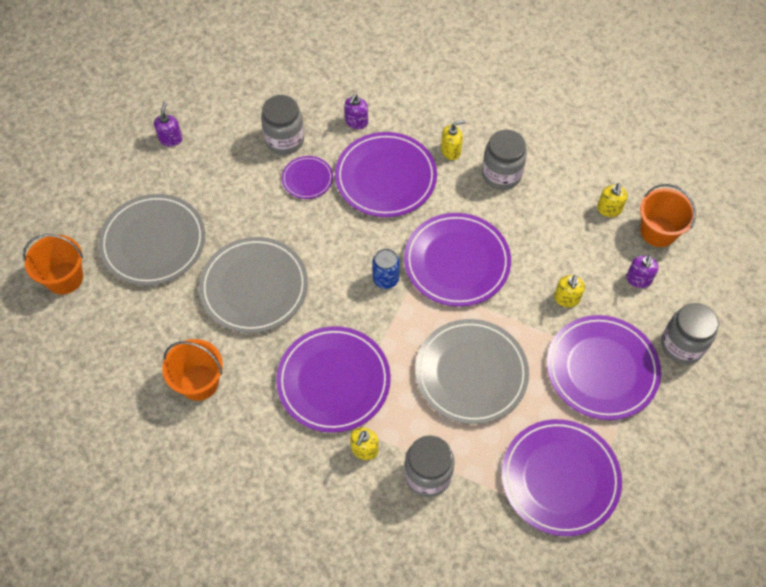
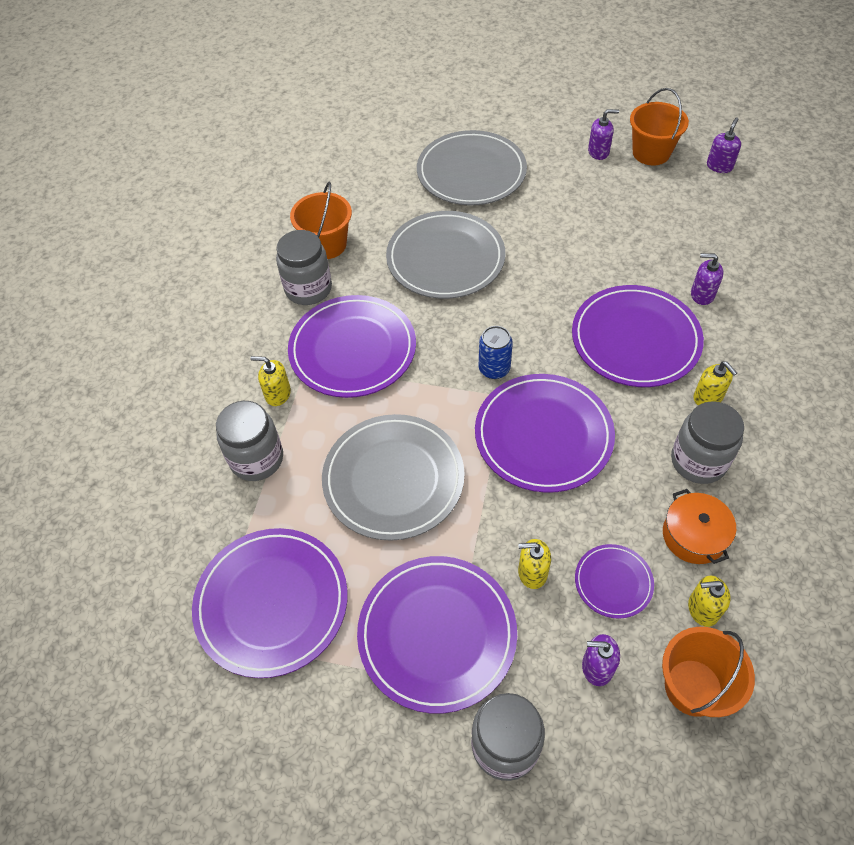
camera: 80 degrees right, 5 degrees down
(64, 278) = (411, 126): orange bucket -> orange bucket (651, 153)
(225, 63) = (719, 166): none -> purple soap dispenser
(284, 140) = (642, 238): grey jar -> grey jar (308, 289)
(307, 179) = (599, 269): purple plate -> purple plate (613, 582)
(557, 196) = (694, 535): none -> orange pot

